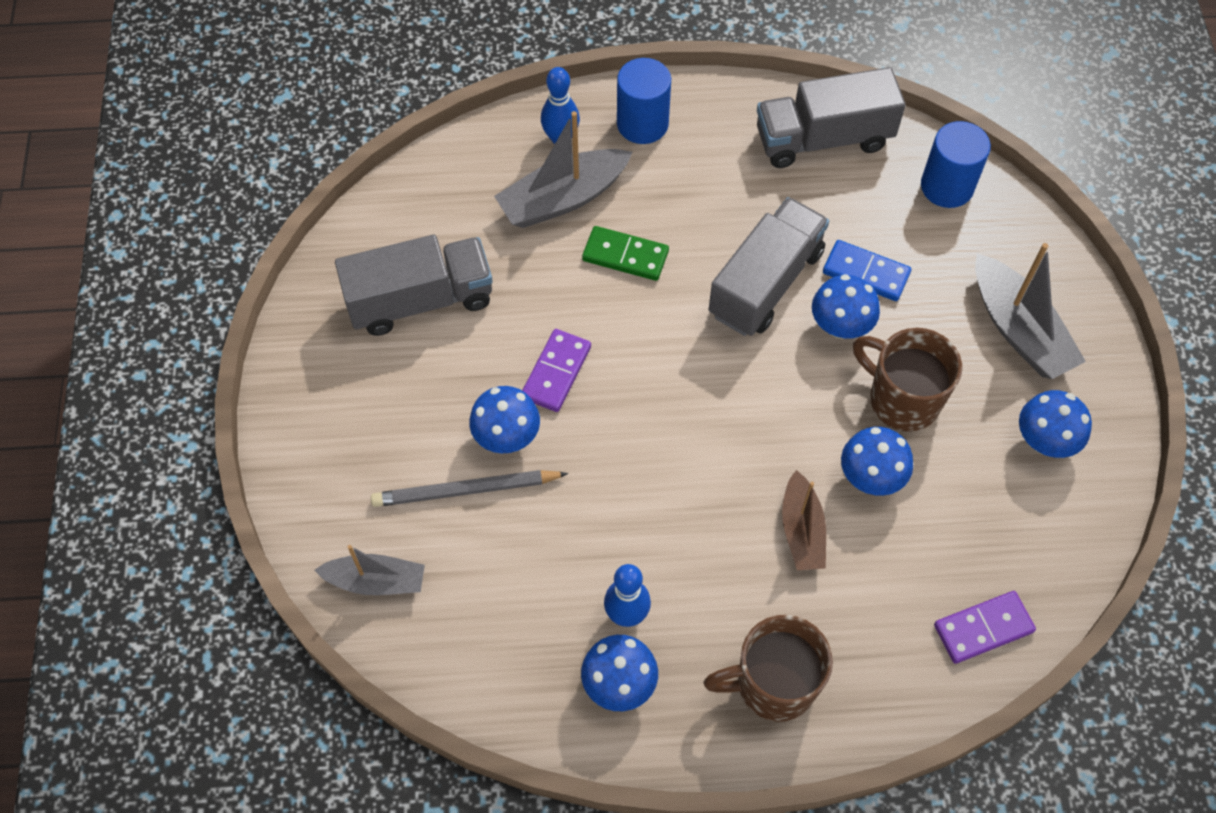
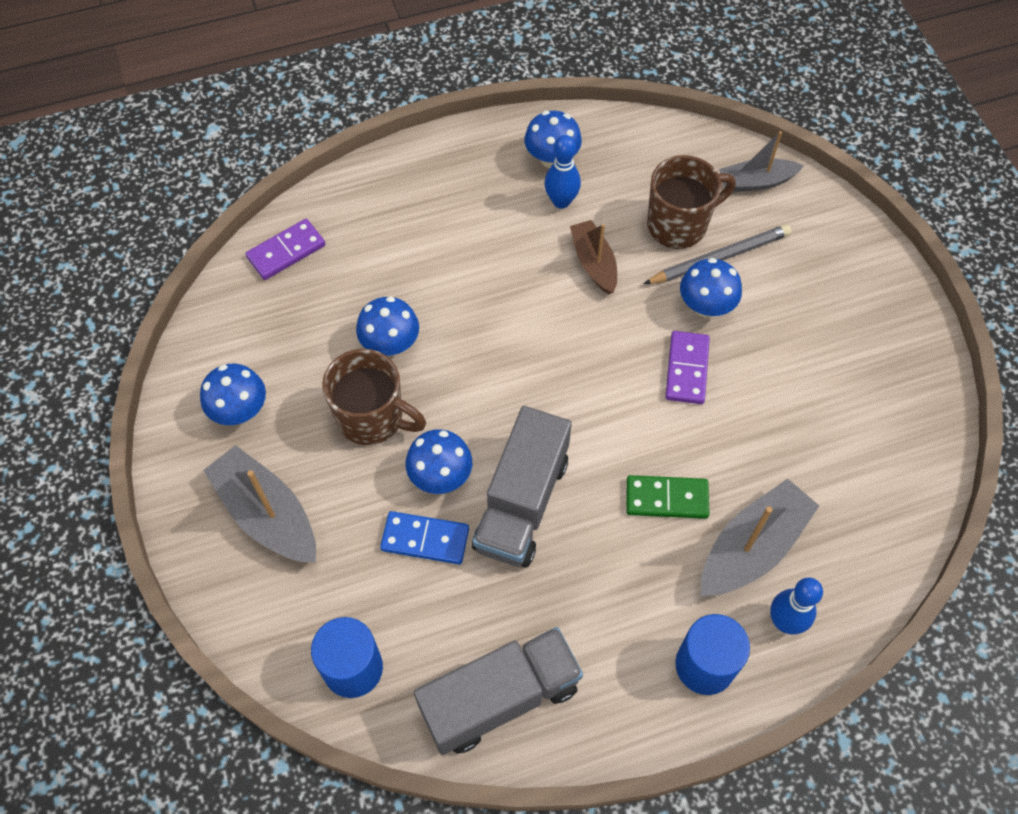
camera: 165 degrees right, 0 degrees up
(420, 300) = (837, 406): grey truck -> none
(773, 684) = (440, 181): brown mug -> brown mug (679, 224)
(802, 530) = (440, 289): brown boat -> brown boat (594, 263)

